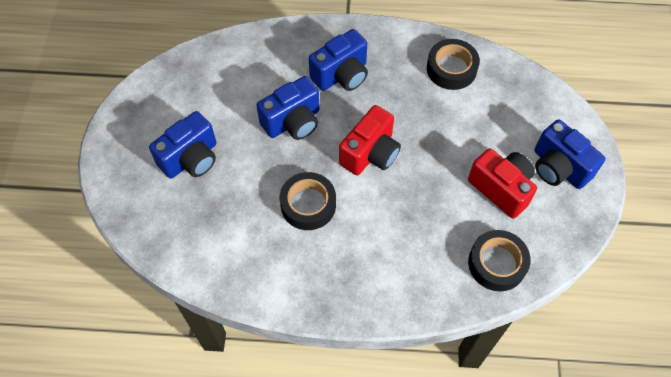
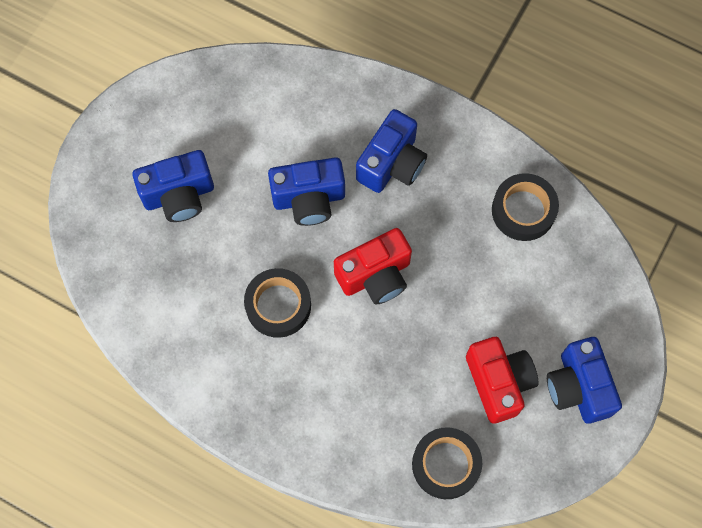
camera: 25 degrees right, 10 degrees up
(341, 75) = (392, 164): blue camera -> blue camera turned 45 degrees counterclockwise

